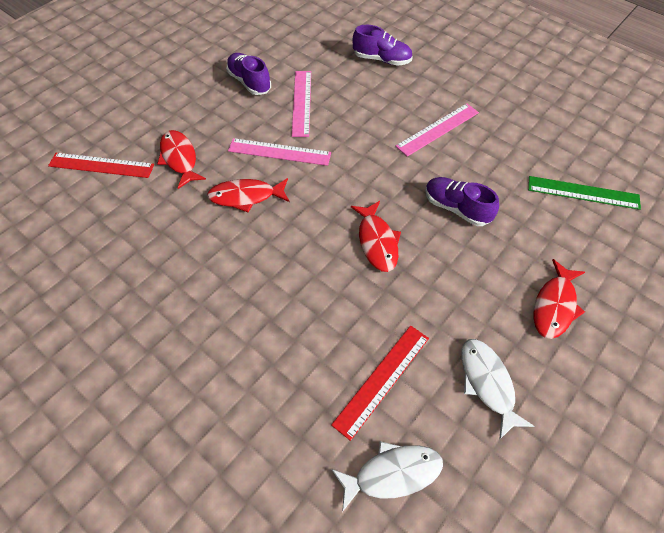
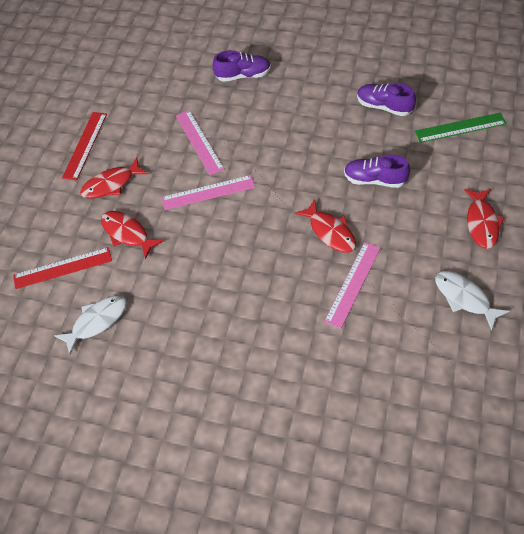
camera: 20 degrees left, 0 degrees up
(246, 197) = (205, 241): red fish -> red fish (111, 184)
(249, 82) = (141, 141): purple shoe -> purple shoe (384, 106)
(382, 380) = (392, 329): red ruler -> red ruler (85, 145)
(392, 473) = (434, 386): white fish -> white fish (97, 322)
(437, 129) = (324, 120): pink ruler -> pink ruler (353, 284)

